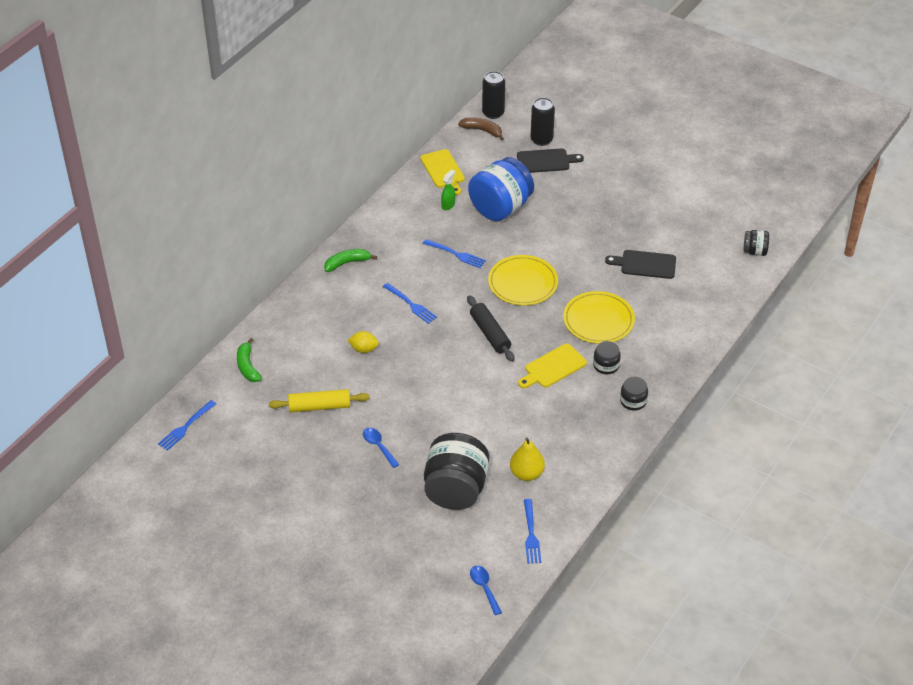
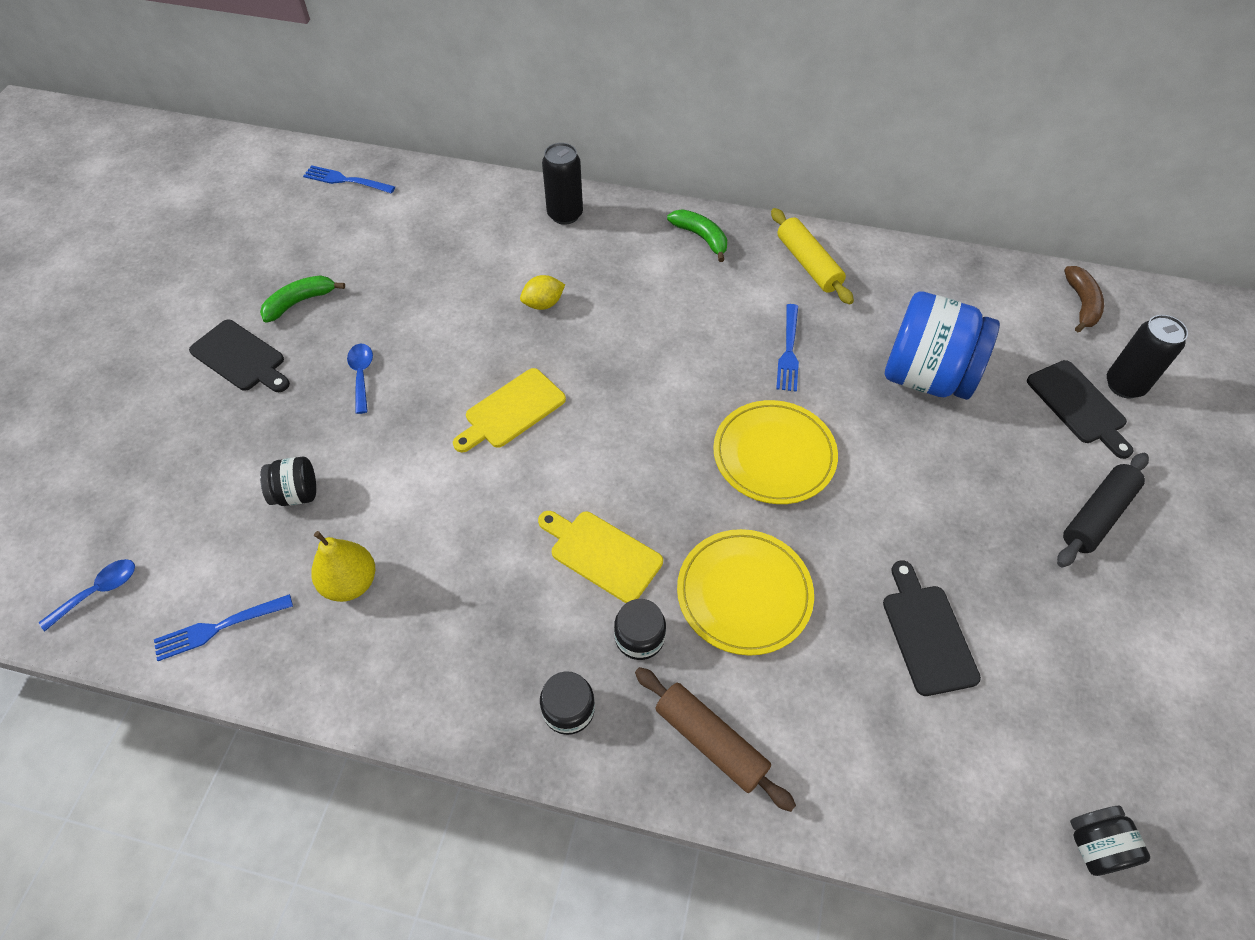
camera: 70 degrees right, 10 degrees up
(247, 366) = (466, 202): green banana -> green banana (299, 302)
(319, 406) = (419, 290): yellow rolling pin -> yellow rolling pin (808, 264)
(332, 505) = (241, 358): none -> black cutting board
(364, 349) = (543, 304): yellow lemon -> yellow lemon turned 75 degrees clockwise
(378, 446) = (361, 375): blue spoon -> blue spoon turned 45 degrees counterclockwise
(411, 304) = (655, 329): blue fork -> none
(443, 171) = (957, 284): yellow cutting board -> yellow cutting board (511, 411)
(448, 205) = (887, 311): green spray bottle -> none
(455, 489) = (296, 493): black jar -> black jar, size x0.47
(490, 333) = (640, 443): black rolling pin -> black rolling pin (1097, 516)
(493, 113) = (1132, 305): black can -> black can (565, 214)
(667, 355) = (711, 741): none -> brown rolling pin

